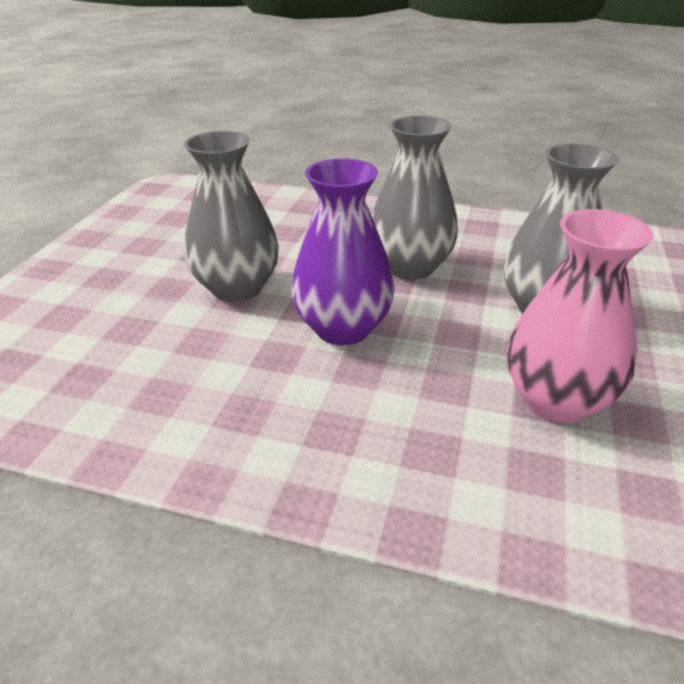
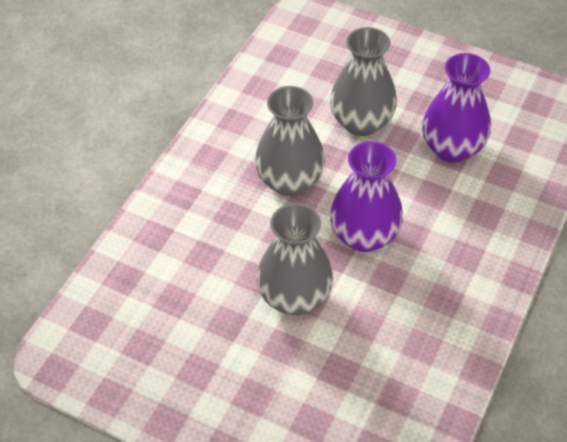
camera: 80 degrees left, 15 degrees up
(556, 400) = (452, 148): pink vase -> purple vase

